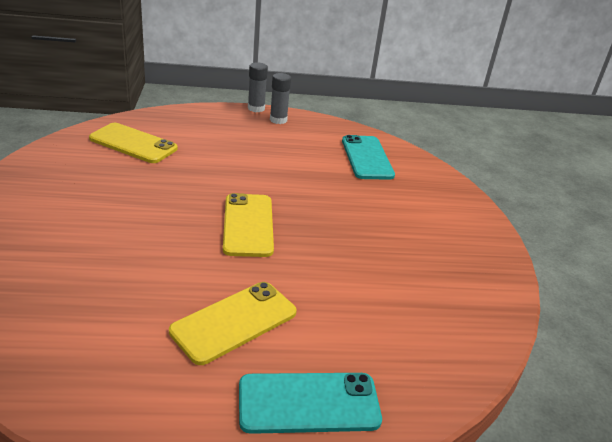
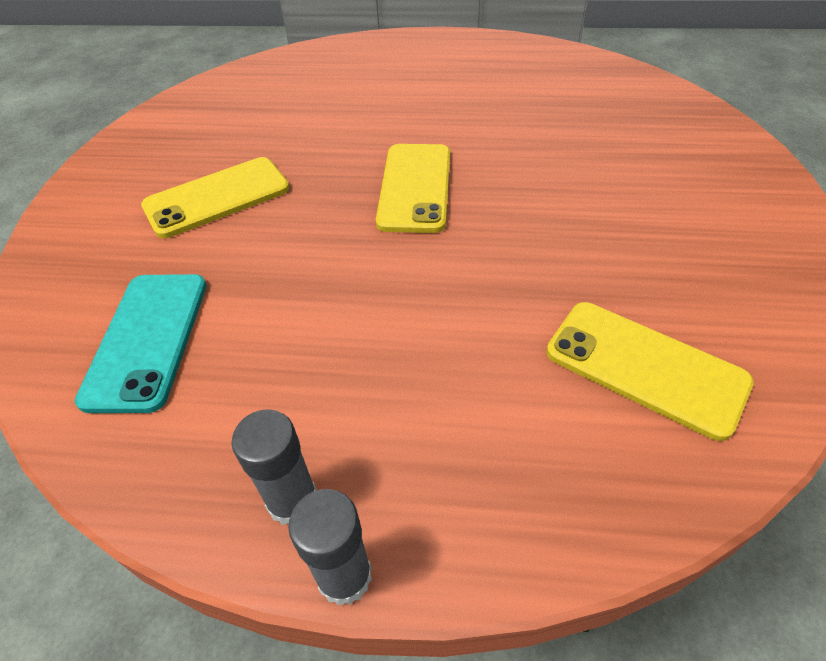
camera: 165 degrees left, 15 degrees up
(234, 322) = (438, 94): yellow phone -> yellow phone (217, 197)
(309, 403) = (386, 53): turquoise phone -> none

